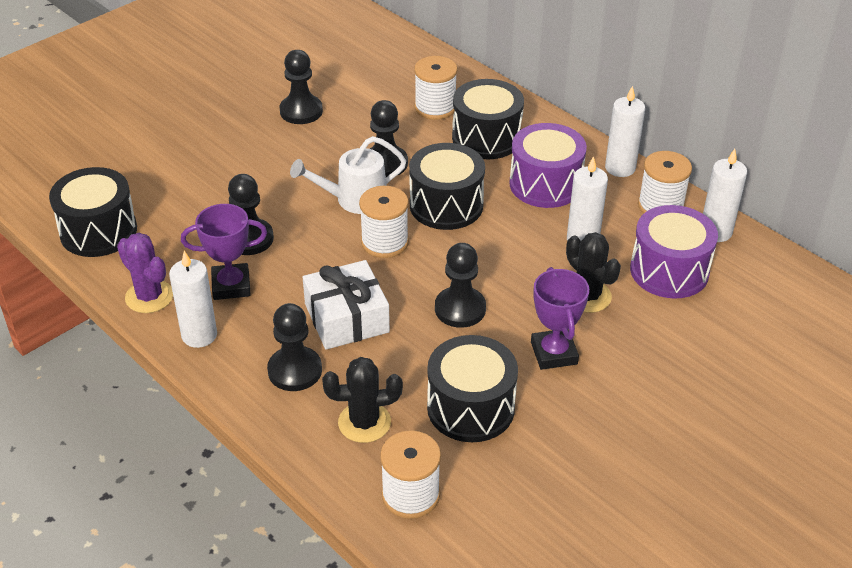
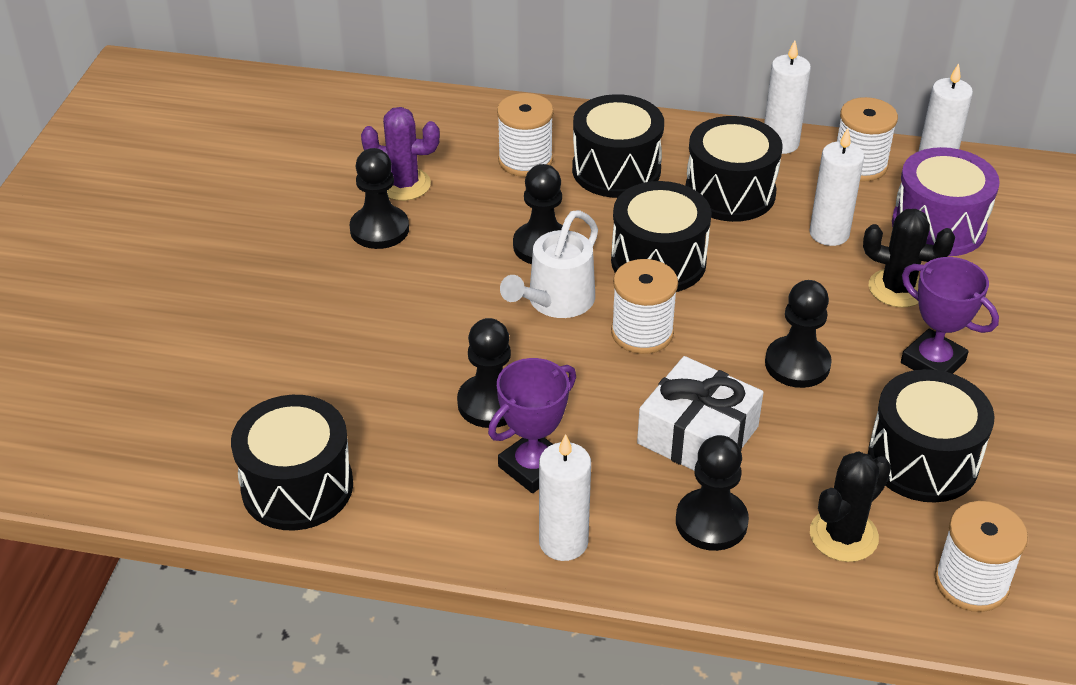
camera: 35 degrees left, 0 degrees up
(149, 297) = (453, 530): purple cactus -> purple cactus (404, 184)
(545, 184) = (730, 193): purple drum -> black drum

